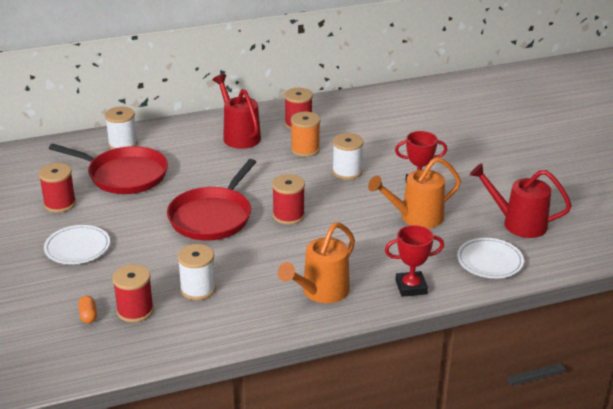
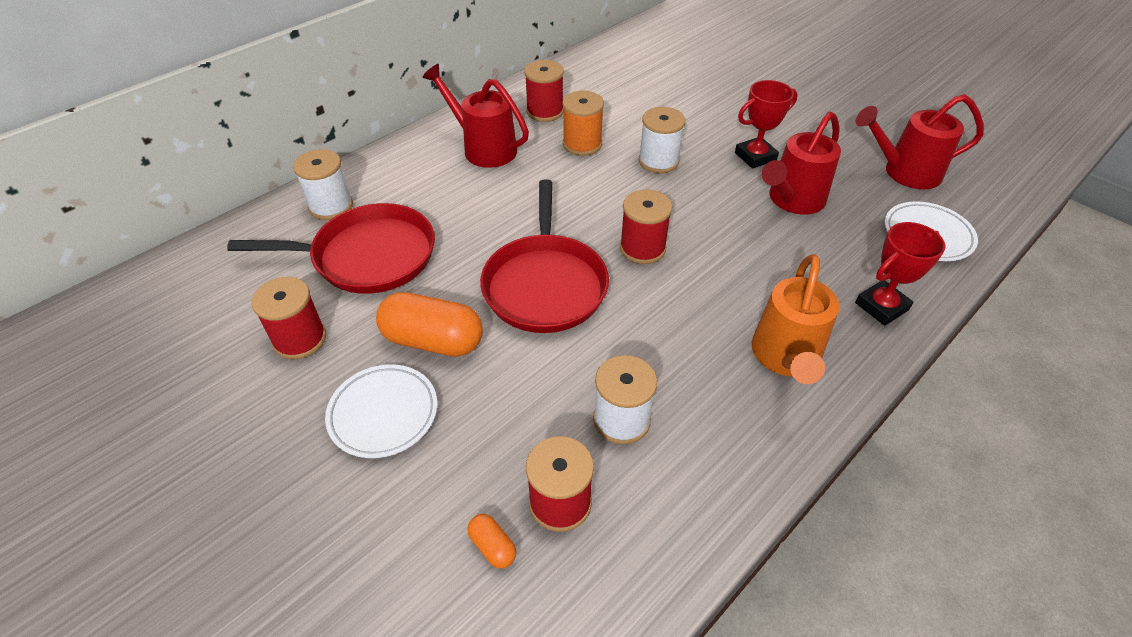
camera: 25 degrees left, 15 degrees up
(128, 225) = (433, 341): none -> orange capsule
(415, 217) = (792, 201): orange watering can -> red watering can

